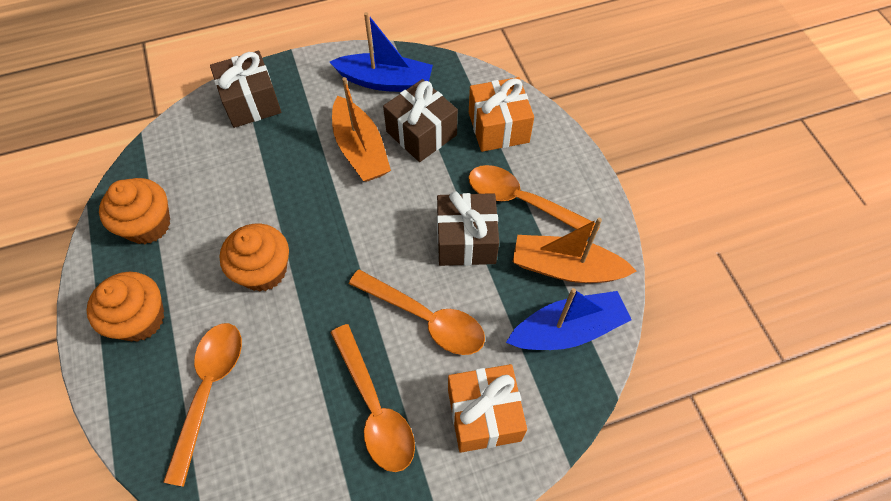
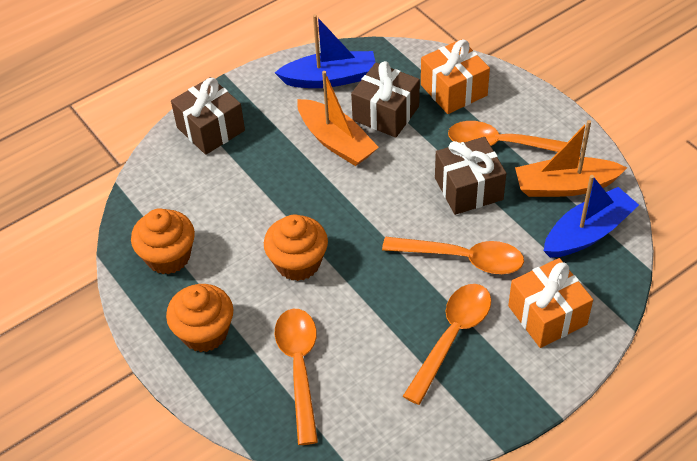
camera: 15 degrees left, 10 degrees down
(374, 407) = (452, 337): orange spoon -> orange spoon turned 105 degrees counterclockwise

